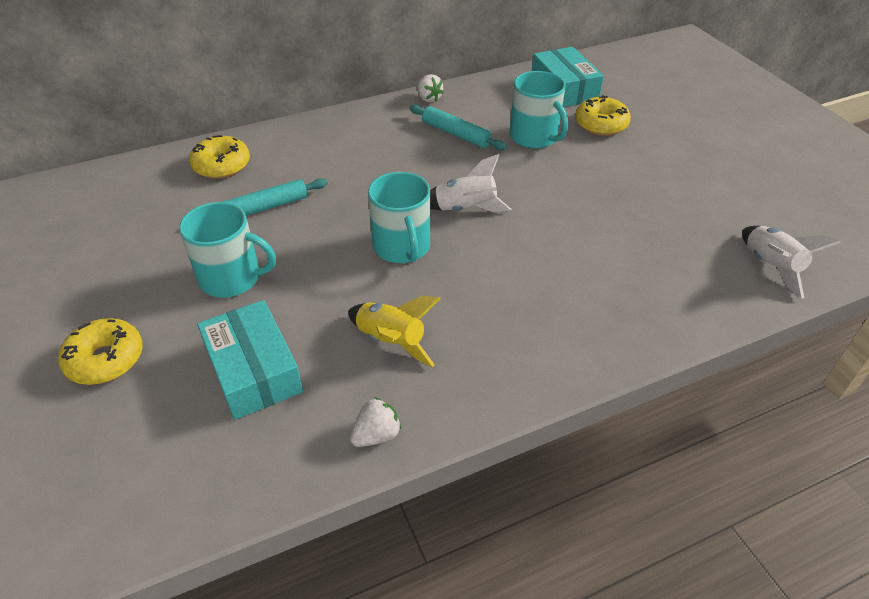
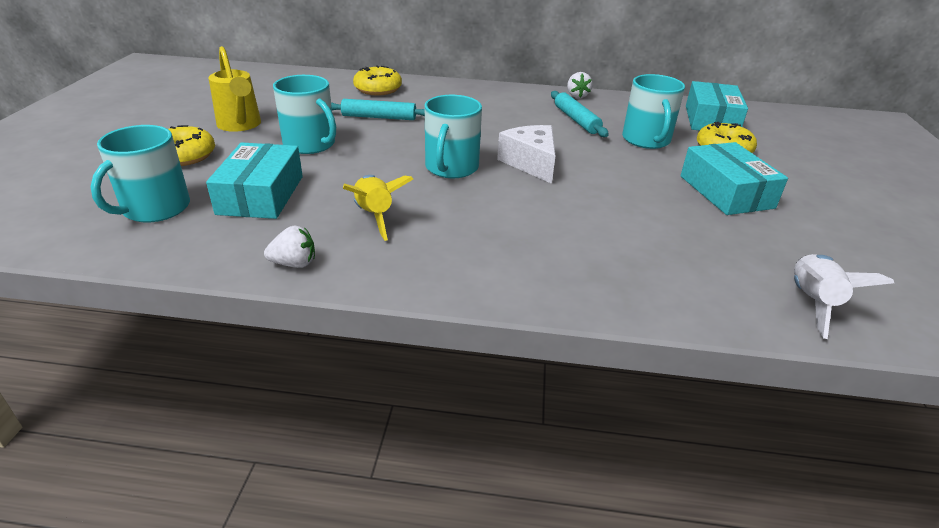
camera: 30 degrees right, 10 degrees down
(121, 286) = (240, 126): none -> yellow watering can
(159, 445) = (155, 208): none -> turquoise mug
(465, 209) = (531, 163): white rocket -> white cheese
(639, 175) = (726, 192): none -> turquoise box

